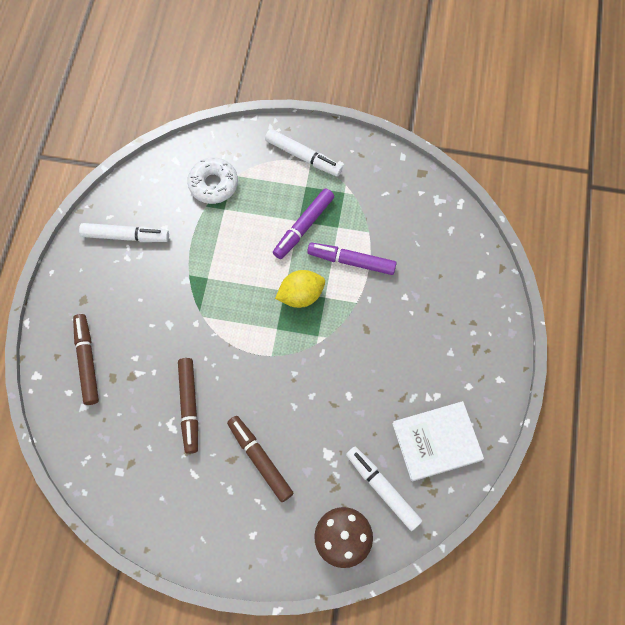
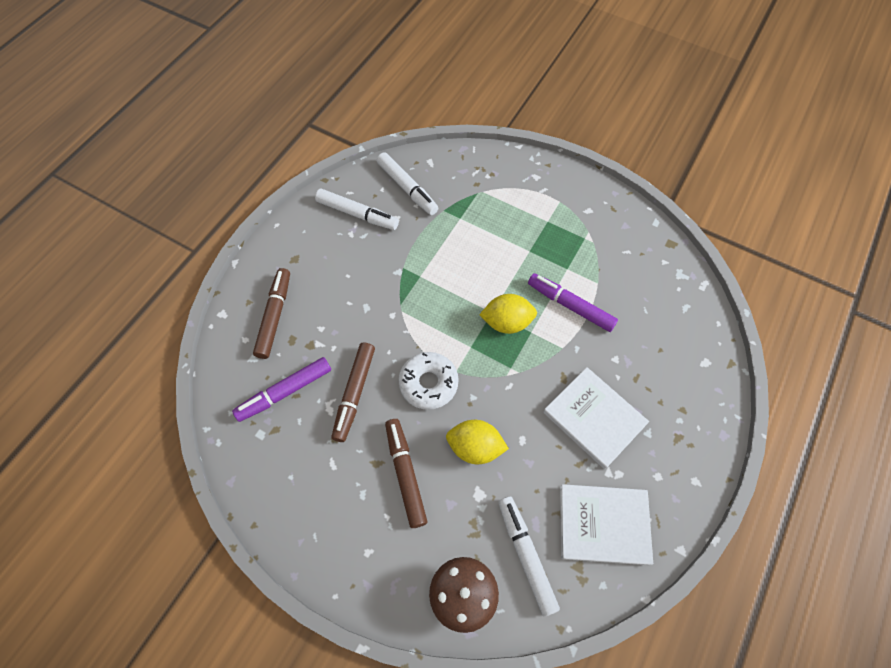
camera: 20 degrees right, 5 degrees down
(213, 184) = (458, 193): white donut -> white donut (428, 383)
(303, 156) = (554, 193): white marker -> white marker (407, 188)
(303, 227) = (532, 258): purple marker -> purple marker (285, 392)
(311, 416) = (475, 447): none -> yellow lemon
(402, 355) = (594, 418): none -> white book

